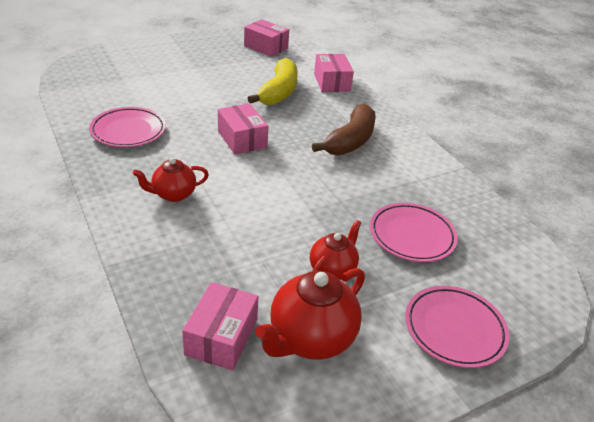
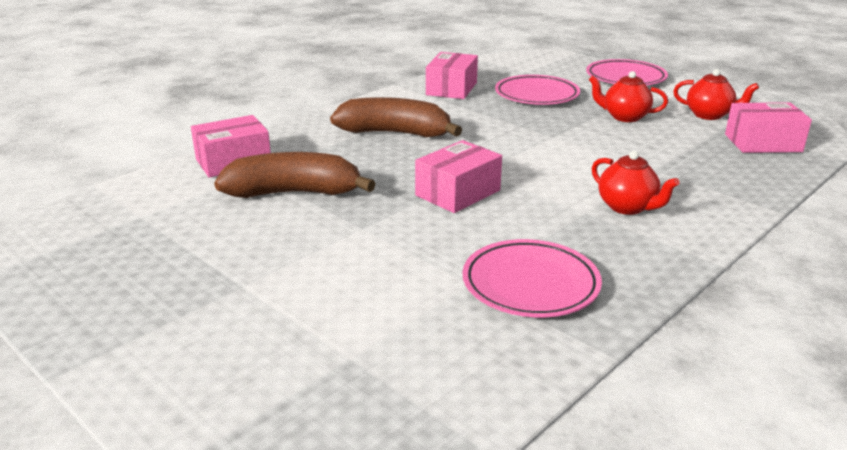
camera: 105 degrees left, 10 degrees down
(266, 47) = (104, 235): pink box -> pink box (451, 89)
(278, 92) = (294, 193): yellow banana -> brown banana
(310, 338) = (709, 115): red teapot -> red teapot, size x0.62

